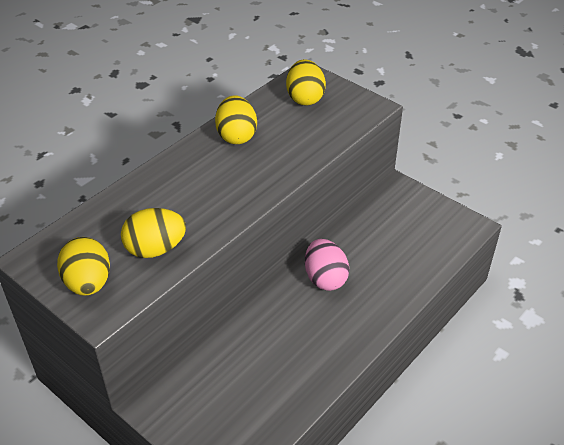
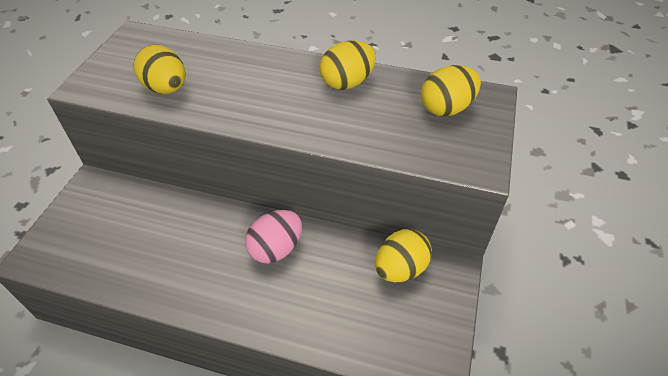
camera: 65 degrees right, 5 degrees up
(88, 283) = (114, 69): yellow egg -> yellow egg (400, 269)

